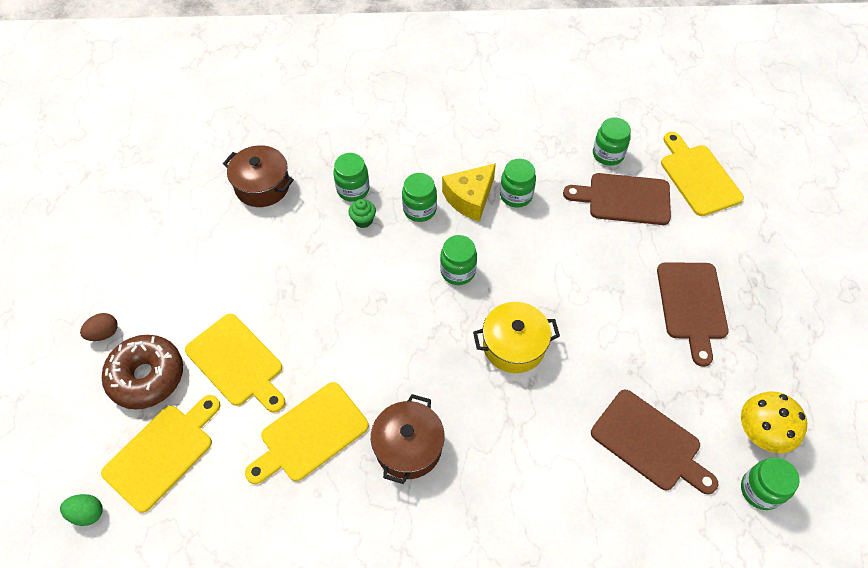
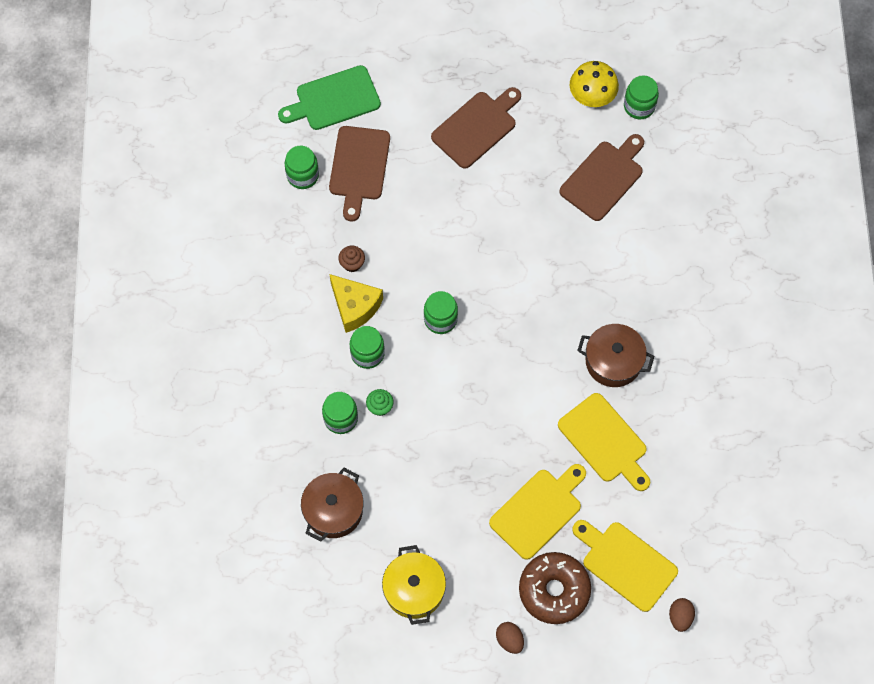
camera: 90 degrees left, 10 degrees up
(87, 513) = (680, 617): green egg -> brown egg
(514, 345) = (518, 274): yellow pot -> yellow pot (414, 590)
(516, 195) = (352, 264): green jar -> brown cupcake
(692, 305) = (476, 127): brown cutting board -> brown cutting board turned 45 degrees counterclockwise
(698, 177) = (334, 99): yellow cutting board -> green cutting board

